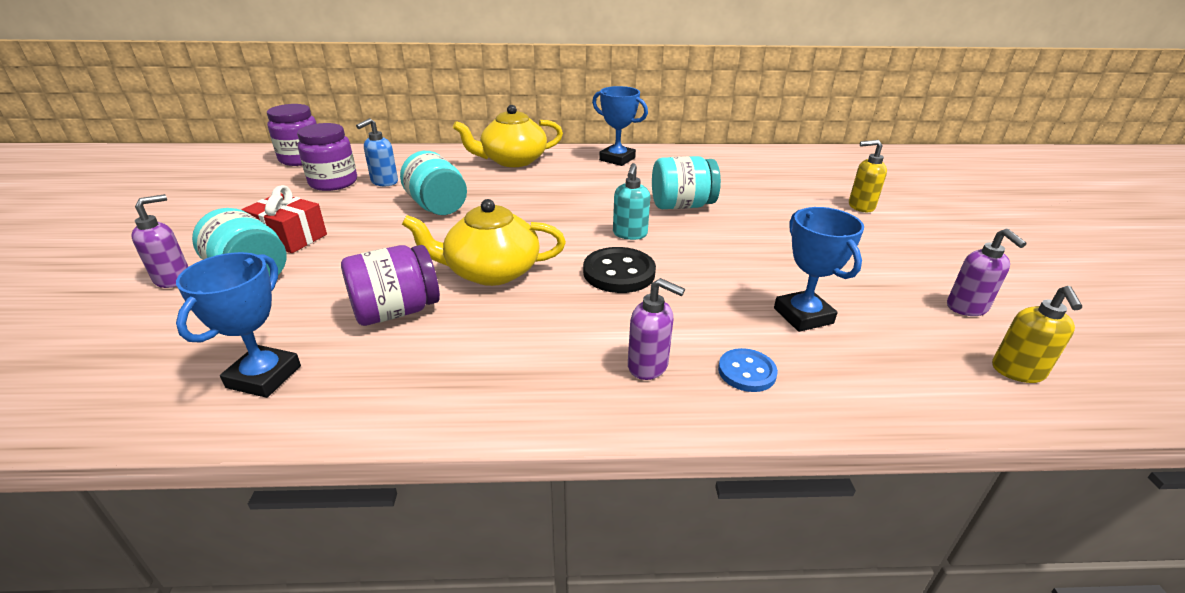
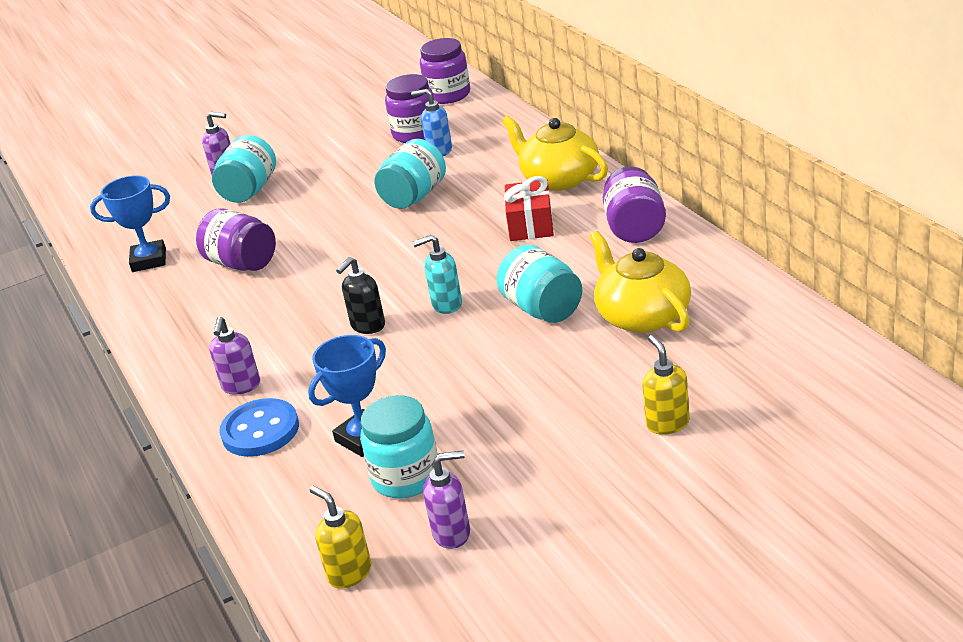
camera: 70 degrees right, 0 degrees up
(290, 237) = (308, 173): red gift -> red gift (530, 224)
(490, 271) = (323, 271): yellow teapot -> yellow teapot (642, 316)
(617, 159) = (635, 228): blue trophy -> purple jar
(619, 273) = (367, 326): black button -> black soap dispenser
(746, 372) = (260, 430): blue button -> blue button, size x1.60
(877, 310) = (406, 477): none -> turquoise jar
(967, 308) = (452, 533): purple soap dispenser -> purple soap dispenser turned 150 degrees counterclockwise
(1017, 372) = (349, 573): yellow soap dispenser -> yellow soap dispenser turned 60 degrees clockwise

